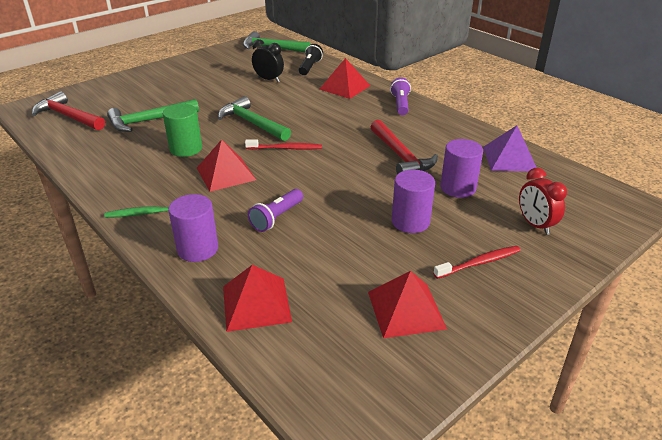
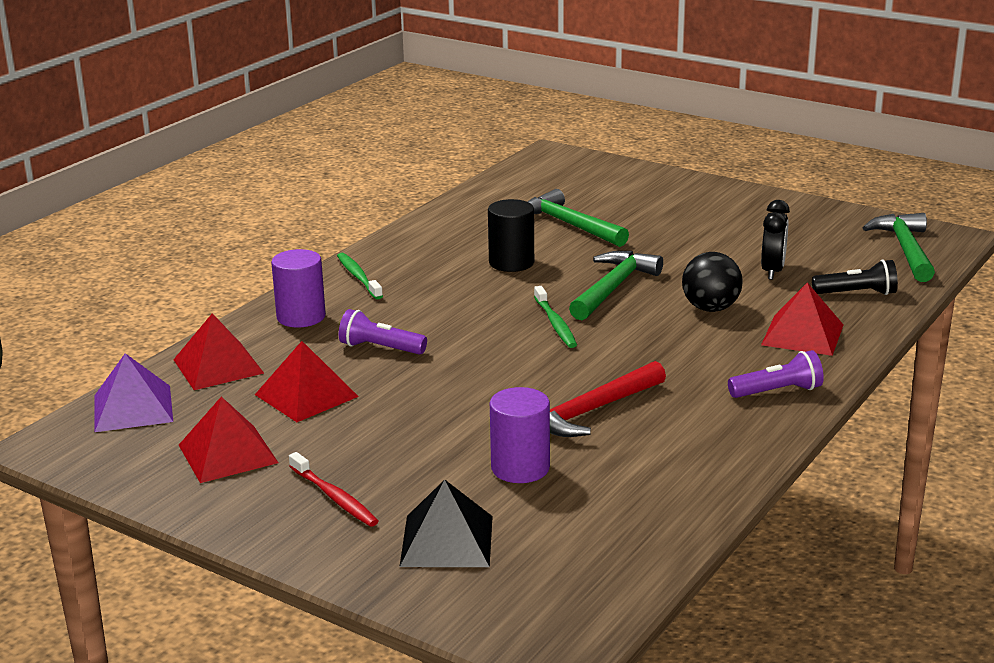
camera: 75 degrees right, 10 degrees down
(68, 116) = (546, 180): red hammer -> none
(186, 149) = (511, 263): green cylinder -> black cylinder
(226, 173) = (465, 299): red pyramid -> red pyramid (306, 395)
(285, 148) = (555, 323): red toothbrush -> green toothbrush
(299, 102) = (710, 308): none -> black ball
(410, 222) = (410, 438): purple cylinder -> none
(510, 158) = (646, 511): purple pyramid -> purple pyramid (133, 408)
(535, 225) = (447, 541): red clock -> black pyramid

